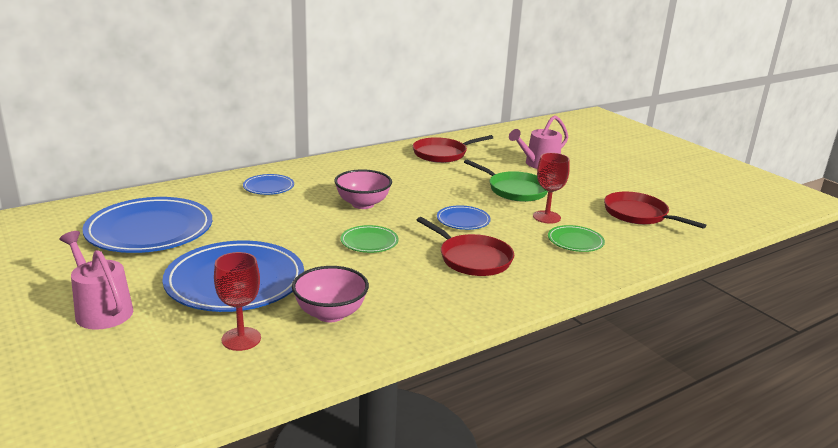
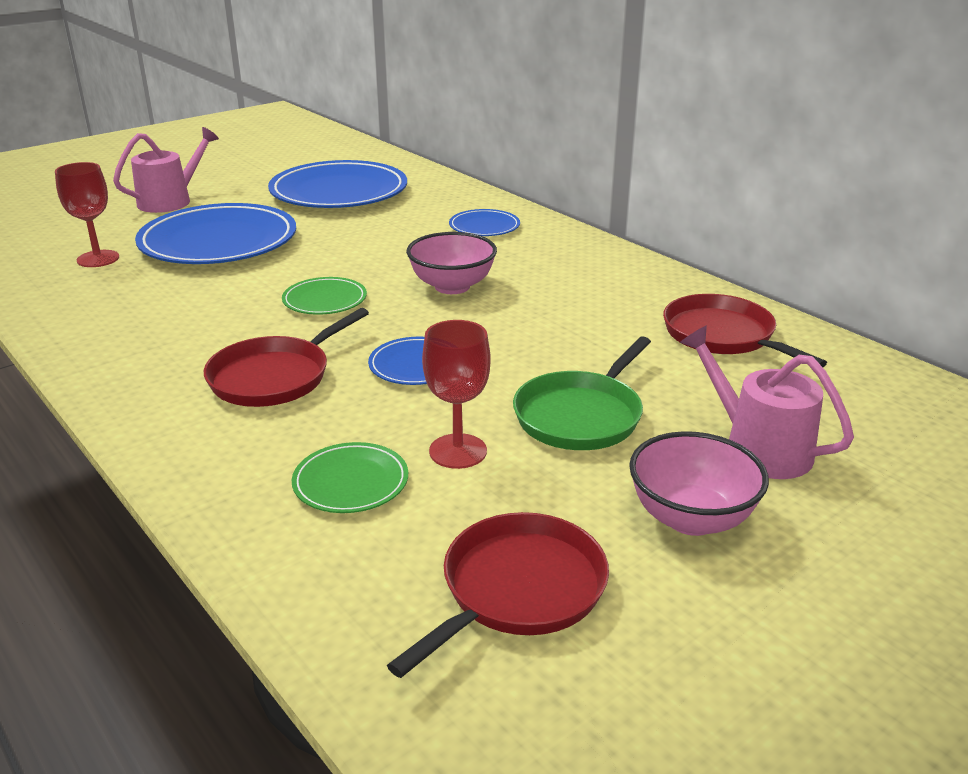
camera: 85 degrees right, 5 degrees up
(330, 314) = (135, 294): pink bowl -> pink bowl (691, 518)

